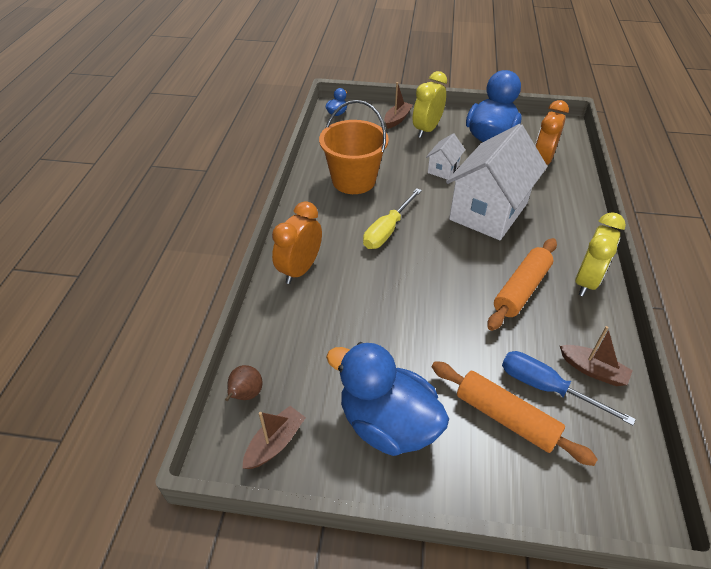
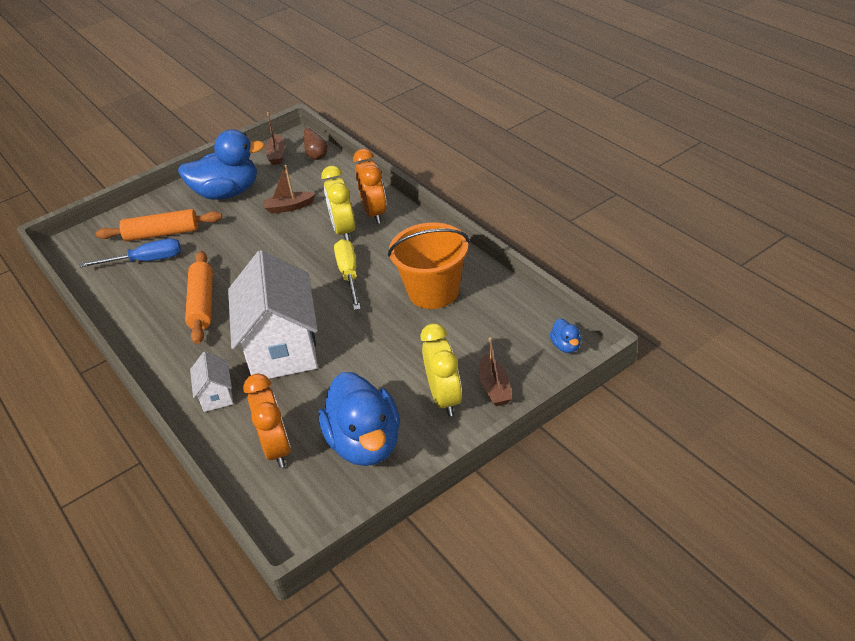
camera: 140 degrees right, 5 degrees down
(443, 169) = (369, 361): white house -> white house (217, 395)
(586, 281) = (153, 344): yellow clock -> yellow clock (344, 230)
(592, 370) = (119, 288): brown boat -> brown boat (289, 207)

